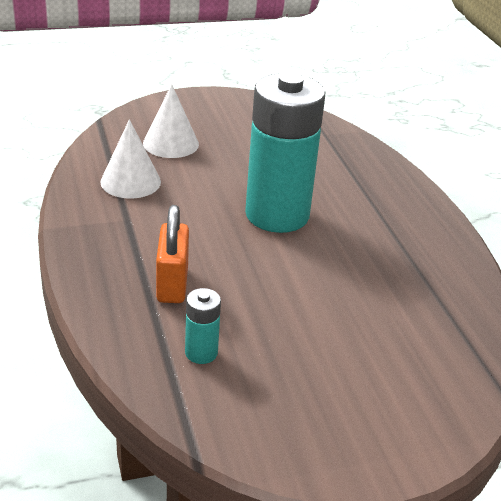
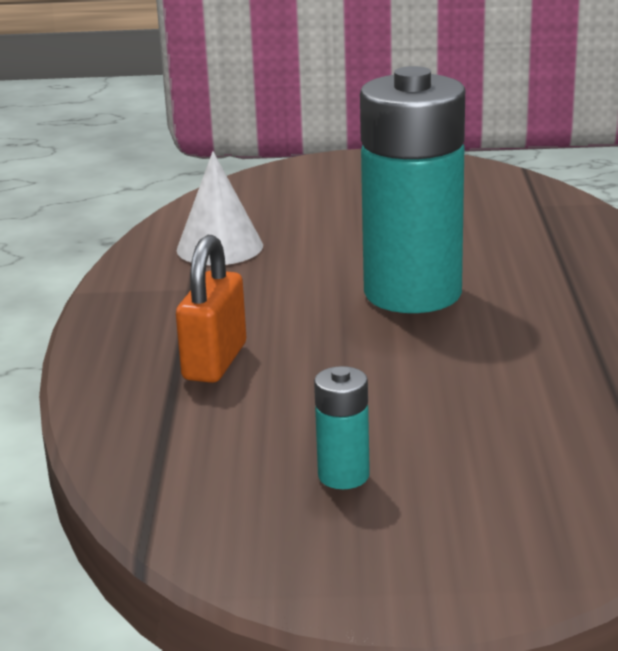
camera: 20 degrees right, 10 degrees down
(171, 143) = (300, 208): white cone -> none
(201, 353) = (213, 440): turquoise battery -> turquoise battery (343, 475)

